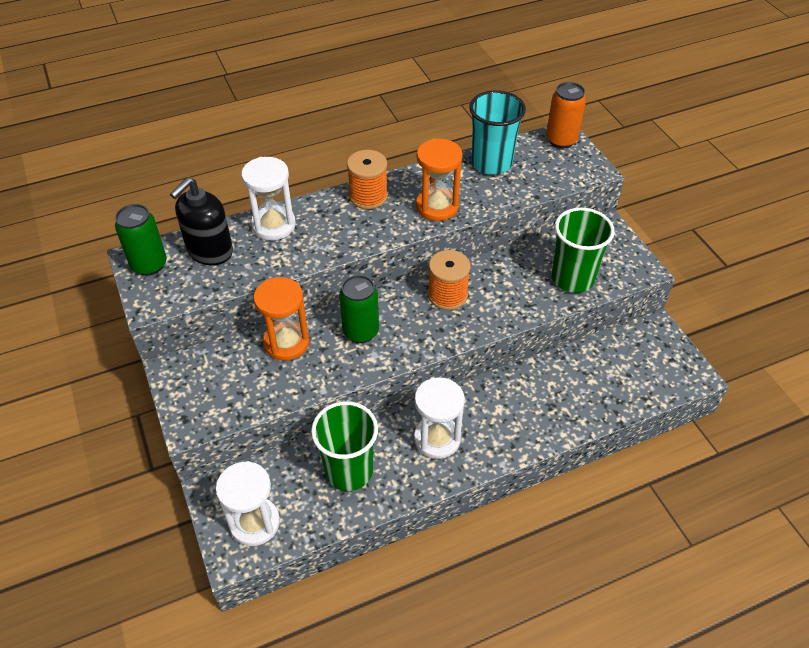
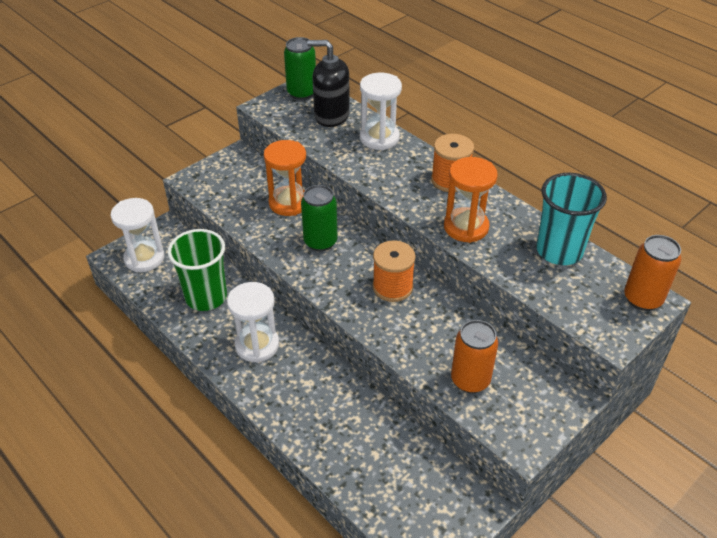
camera: 70 degrees right, 5 degrees down
(572, 278) = (470, 380): green cup -> orange can

